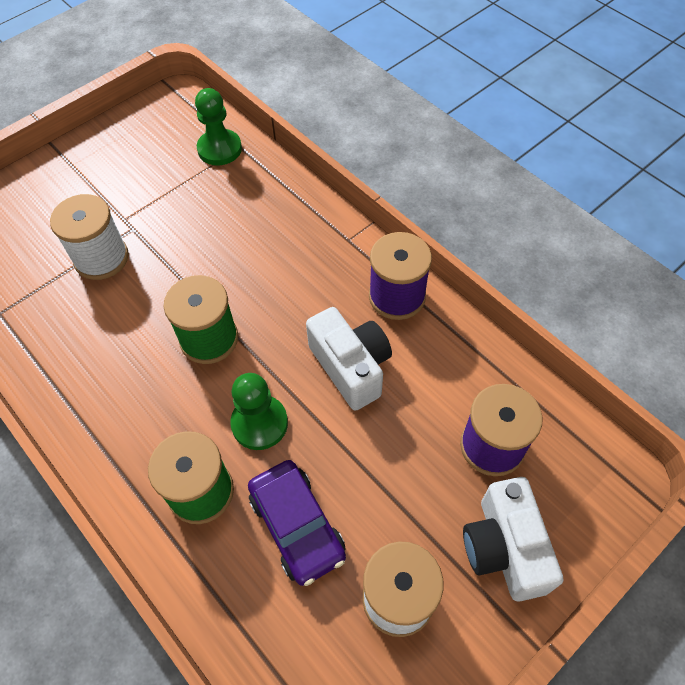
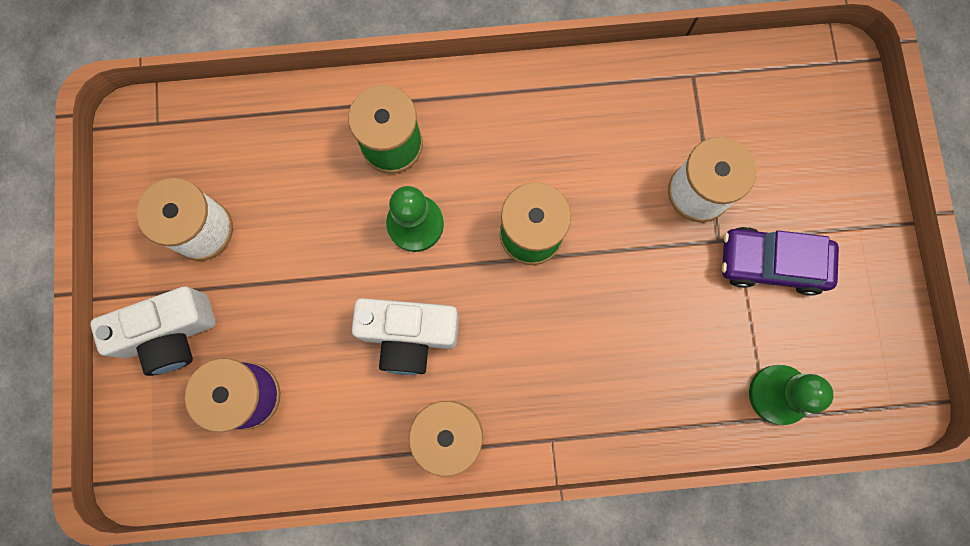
camera: 125 degrees right, 20 degrees up
(297, 526) = (309, 196): purple car -> purple car (772, 263)
(504, 548) = (170, 334): white camera -> white camera turned 135 degrees clockwise

